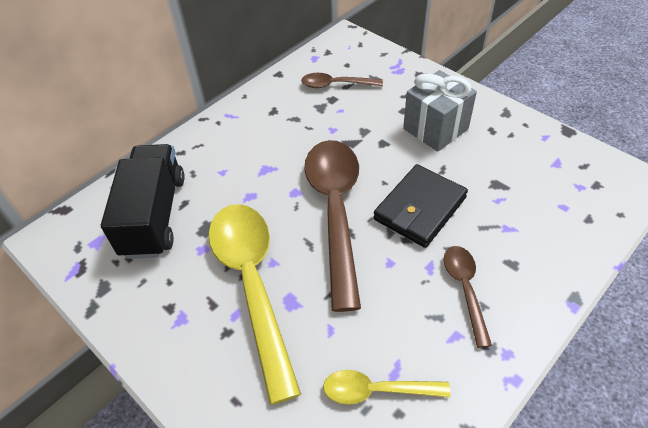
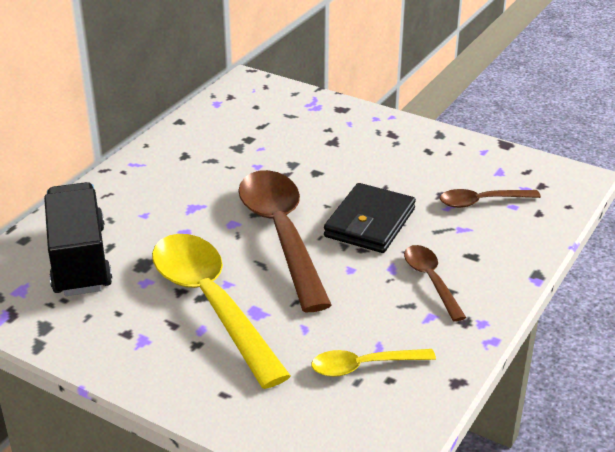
camera: 15 degrees left, 15 degrees down
(336, 85) = (249, 126): brown spoon -> brown spoon (482, 202)
(435, 129) = (369, 155): grey gift -> none

